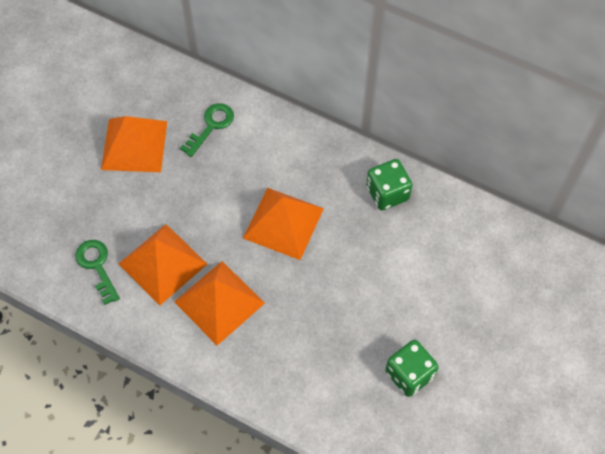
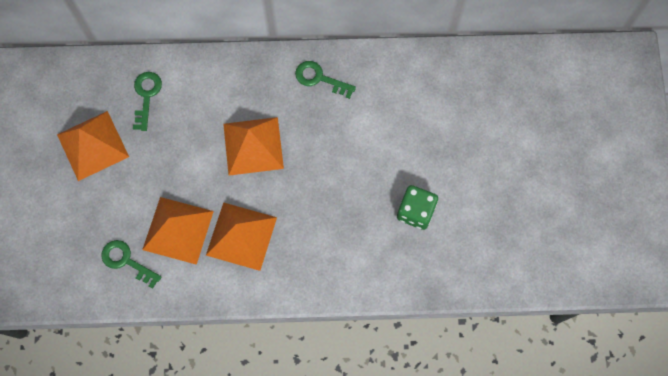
camera: 30 degrees left, 10 degrees up
(387, 193) = (319, 78): green dice -> green key

